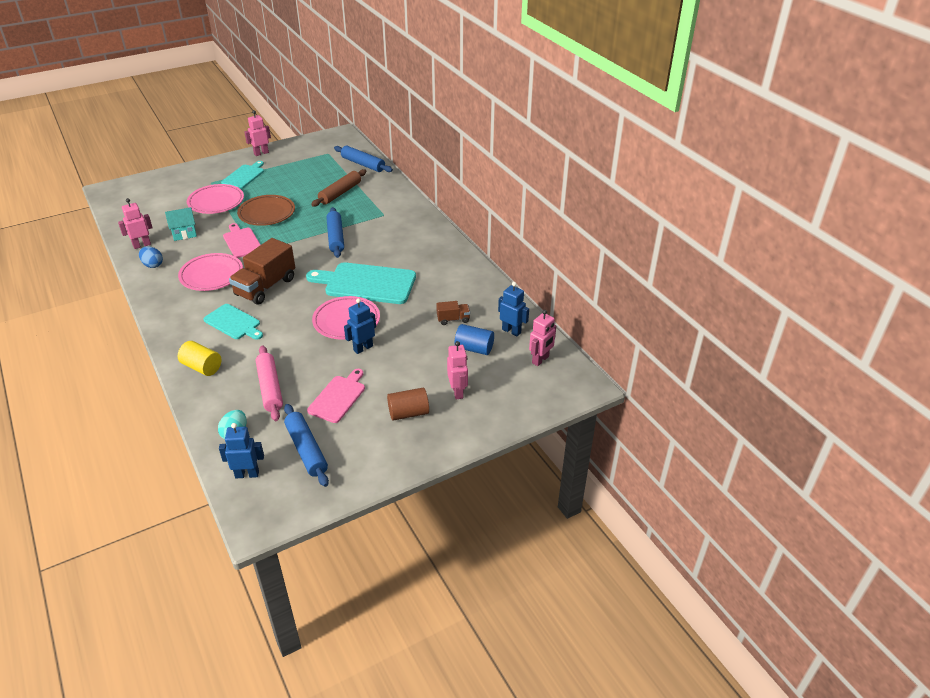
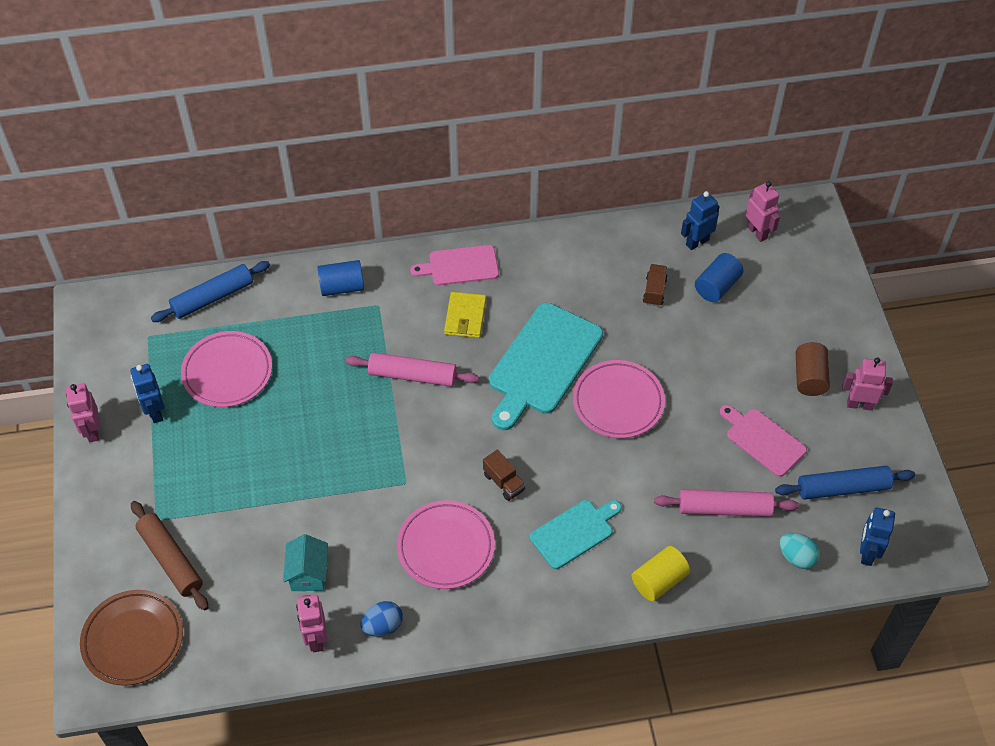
camera: 70 degrees left, 15 degrees up
(216, 202) = (230, 518): pink plate -> pink plate (227, 372)
(242, 242) = (369, 497): pink cutting board -> pink cutting board (460, 266)
(244, 176) = (161, 467): turquoise cutting board -> none
(265, 287) = (504, 482): brown truck -> brown truck, size x0.48
(267, 213) = (301, 452): brown plate -> brown plate (133, 640)
(335, 237) = (412, 375): blue rolling pin -> pink rolling pin
(340, 193) = (288, 345): brown rolling pin -> brown rolling pin (170, 559)
(363, 348) = (679, 396): blue robot -> blue robot (155, 412)
(390, 246) = (465, 317): none -> yellow wallet
(391, 200) = (342, 287): none -> blue cylinder
(457, 392) = (788, 323): pink robot -> pink robot (859, 404)

